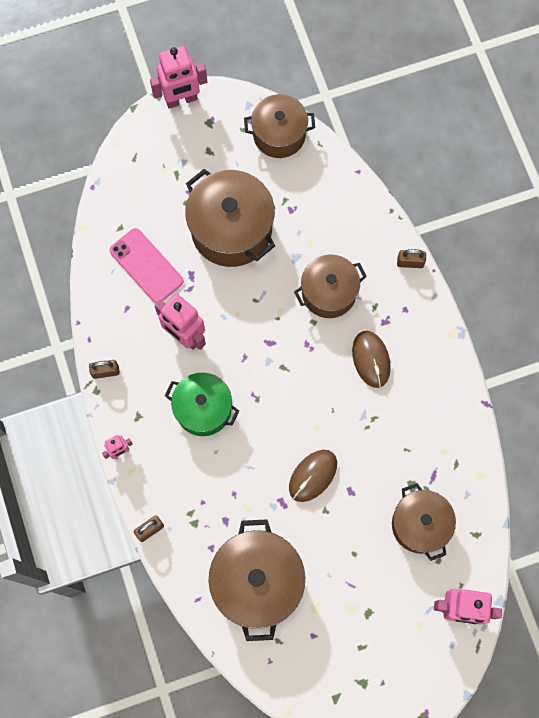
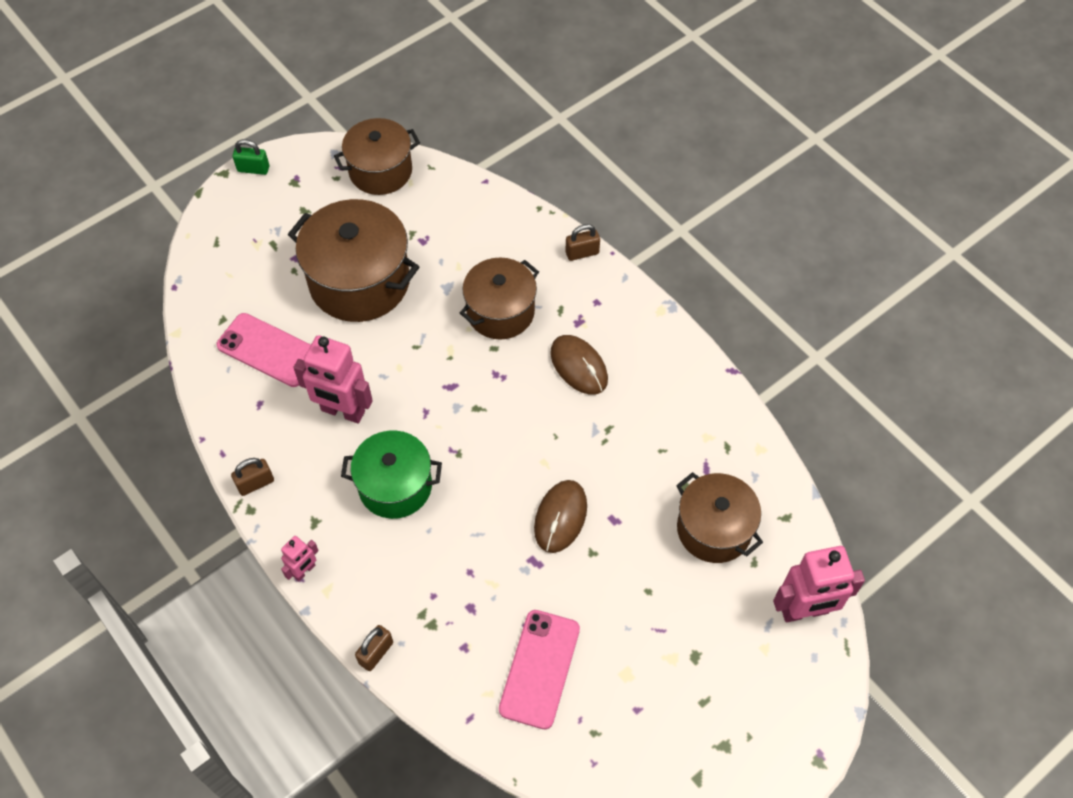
camera: 20 degrees left, 15 degrees down
(181, 100) = (253, 169): pink robot -> green padlock
(257, 582) = (539, 668): brown pot -> pink phone

